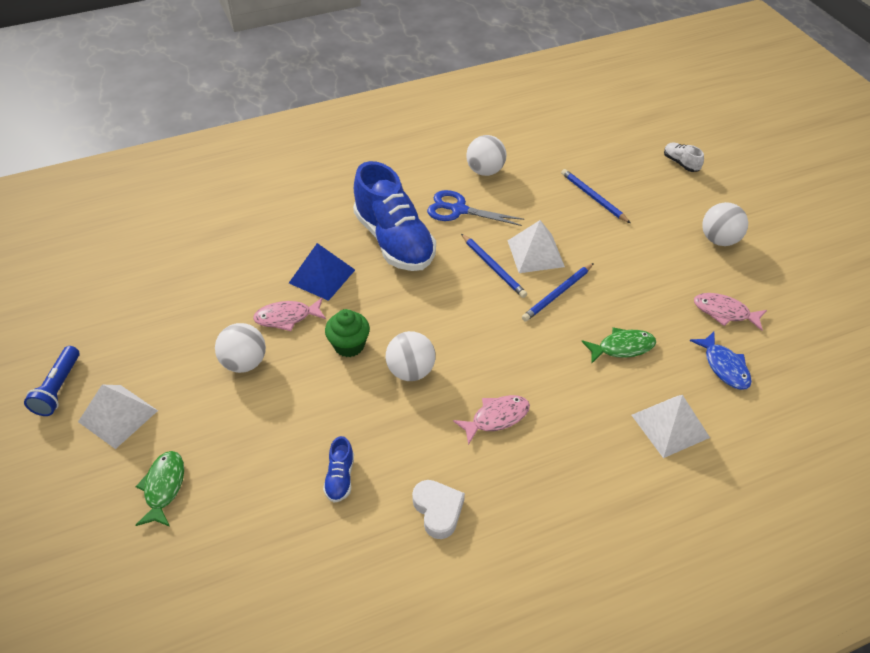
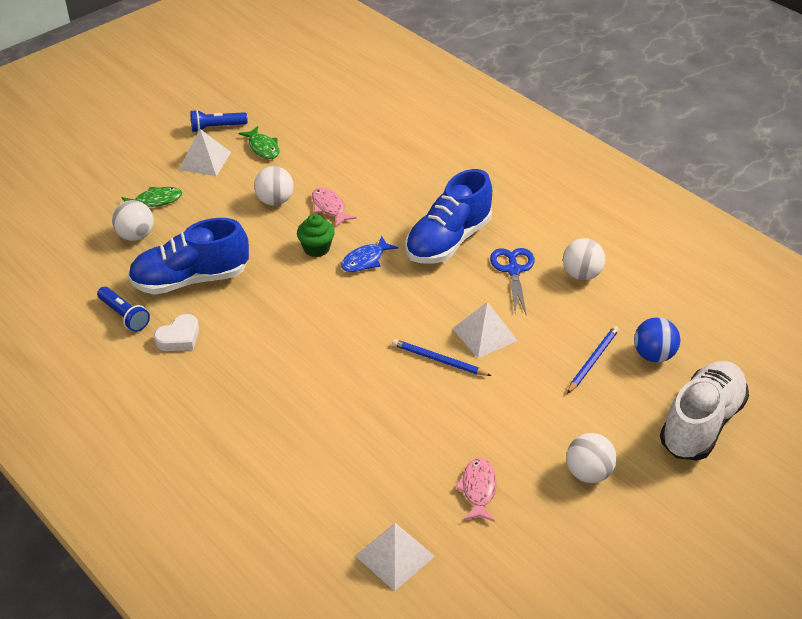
camera: 70 degrees right, 5 degrees down
(322, 276) = (383, 212): blue pyramid -> none
(340, 478) = (191, 279): blue shoe -> blue shoe, size x2.45
(372, 565) = (124, 315): none -> blue flashlight
(411, 371) = (305, 289): white ball -> white ball (136, 235)
(493, 267) = (450, 310): blue pencil -> none
(496, 418) = (278, 350): pink fish -> none
(599, 163) = (653, 355): none -> blue ball
(622, 347) = (393, 417): green fish -> green fish (263, 148)
(670, 426) = (313, 465): white pyramid -> white pyramid (394, 556)
(681, 163) = (701, 423): white shoe -> white shoe, size x2.45
(724, 366) = (403, 497): blue fish -> blue fish (365, 260)

